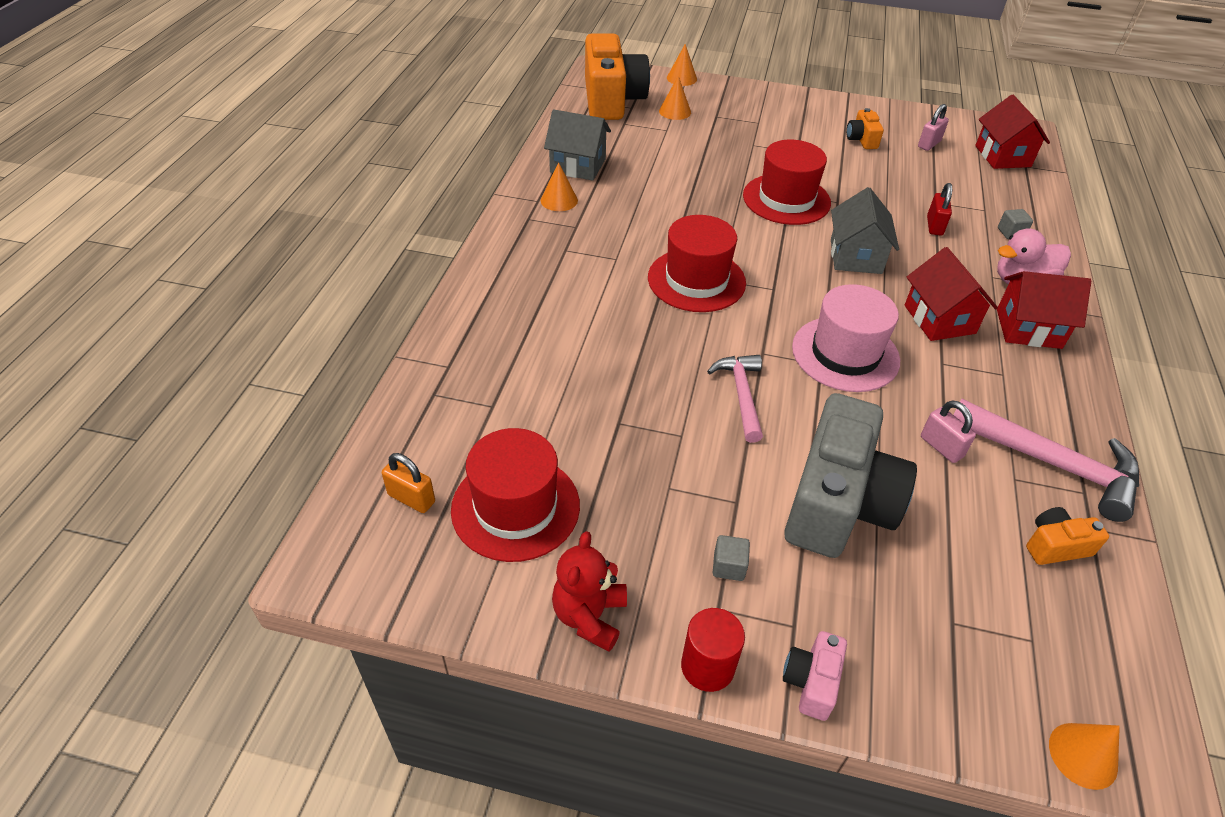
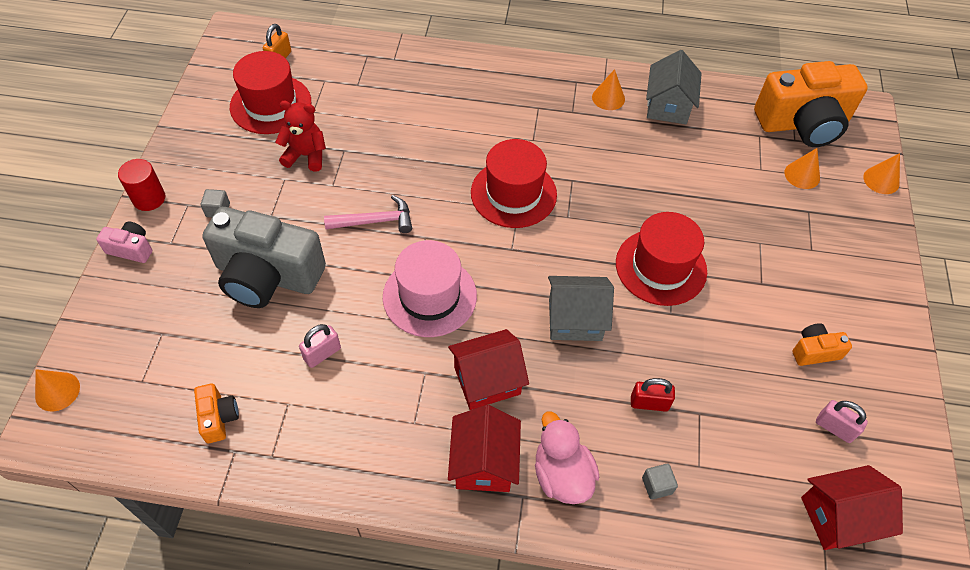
camera: 85 degrees right, 10 degrees up
(589, 616) = (189, 144): red teddy bear -> red teddy bear (306, 155)
(1052, 464) = (303, 438): pink hammer -> none

